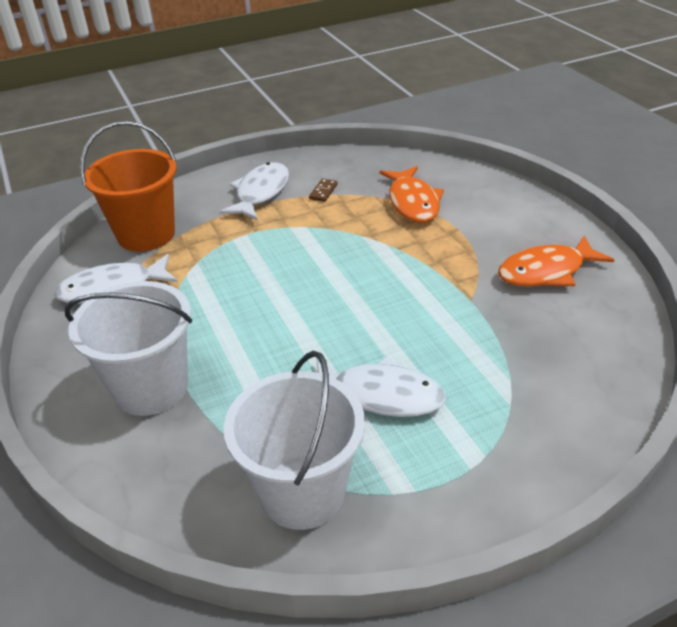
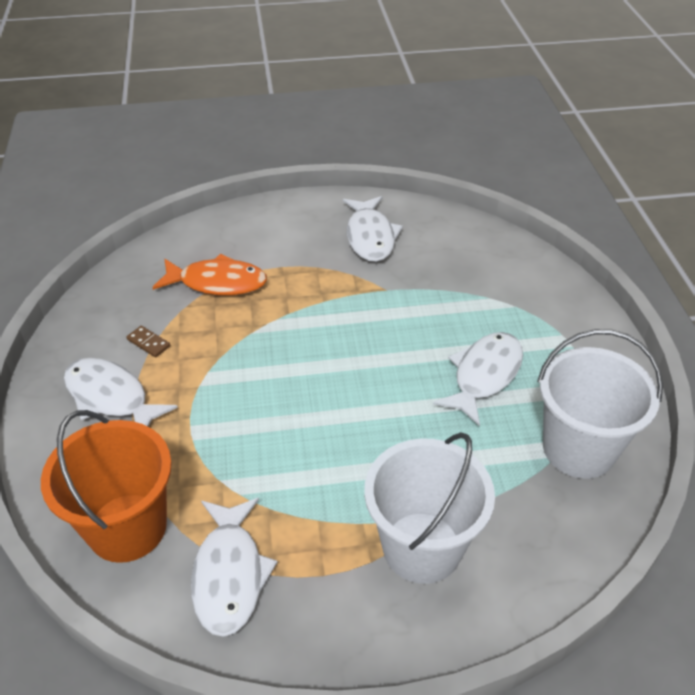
camera: 75 degrees left, 5 degrees up
(546, 271) = (370, 237): orange fish -> white fish

